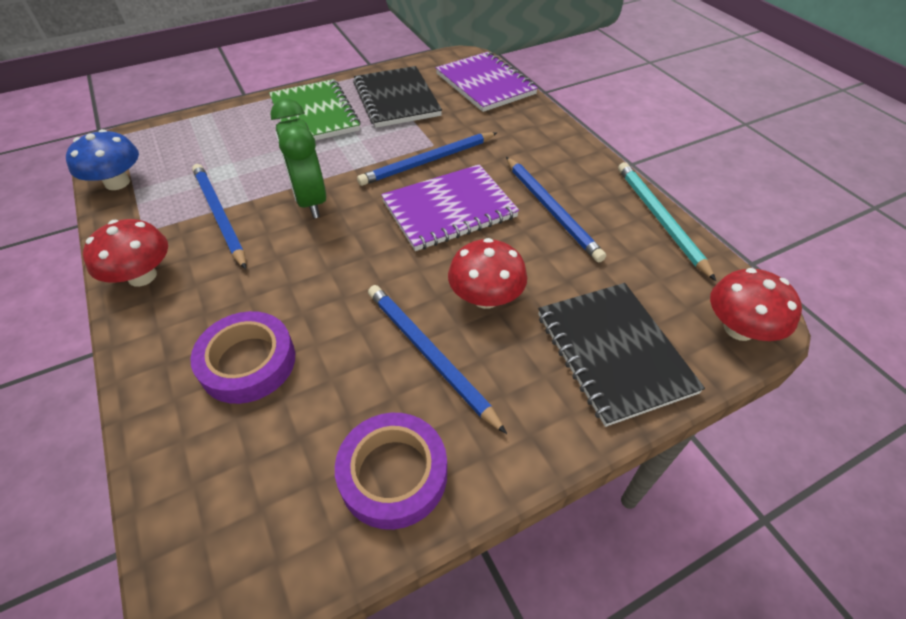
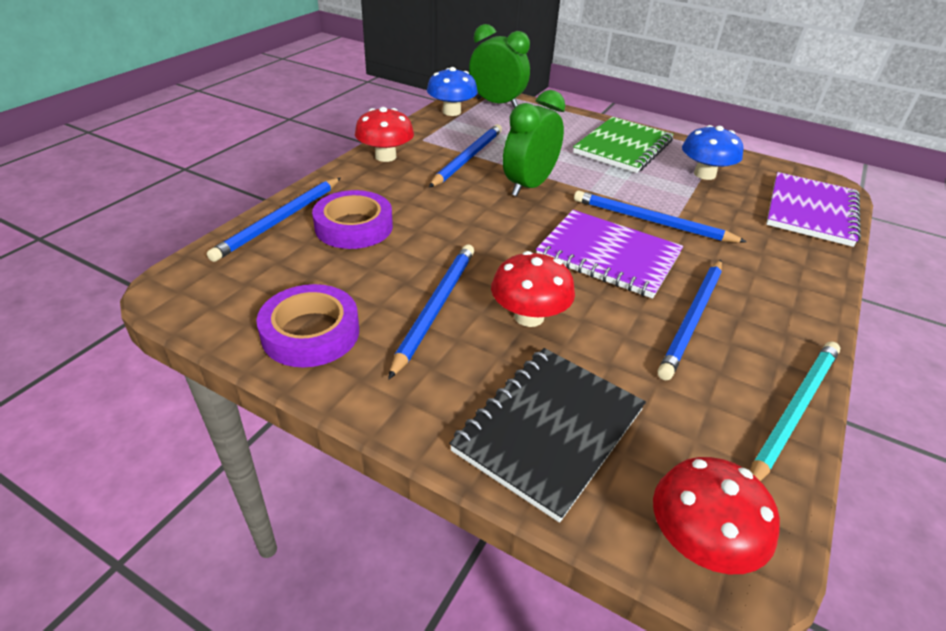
camera: 55 degrees right, 10 degrees down
(145, 144) = (497, 103): none -> green clock
(168, 428) = (280, 220): none -> blue pencil
(396, 99) = (704, 174): black notebook -> blue mushroom

